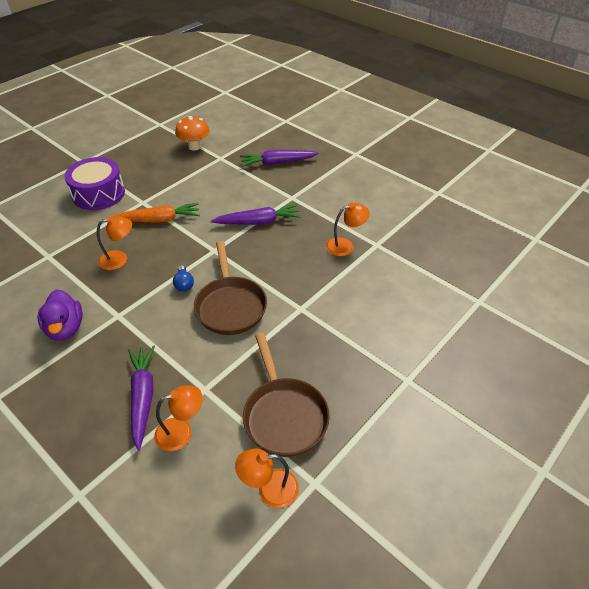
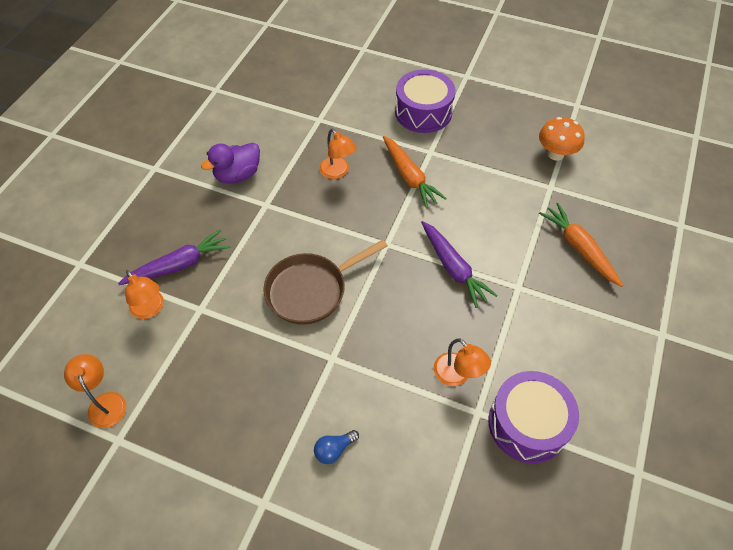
camera: 70 degrees right, 10 degrees up
(184, 284) = (325, 238): blue light bulb -> blue light bulb (334, 450)
(277, 163) = (579, 248): purple carrot -> orange carrot
(284, 415) = (186, 388): brown pan -> none
(393, 225) = (527, 424): none -> purple drum

